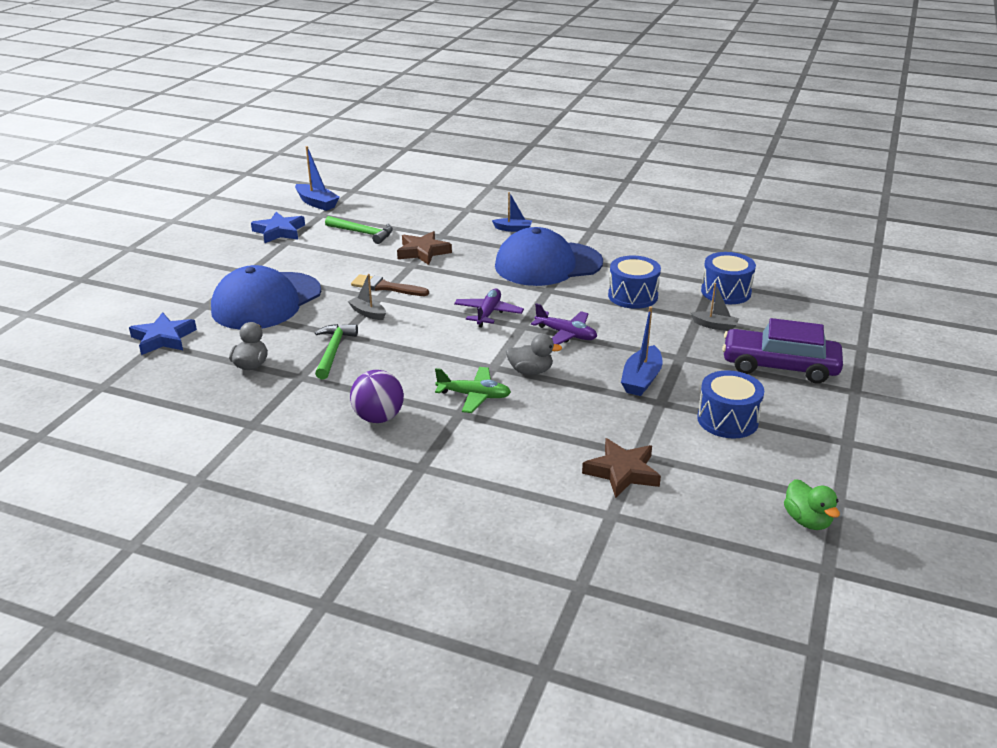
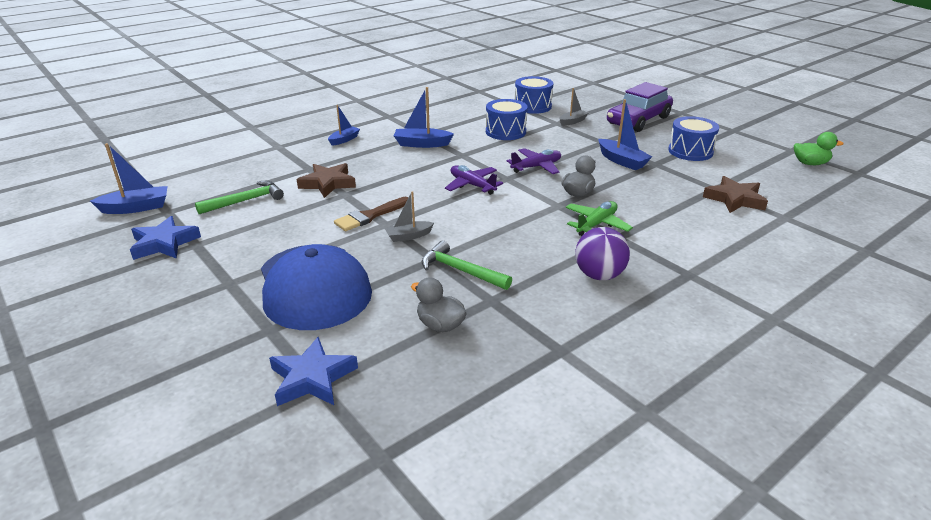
camera: 60 degrees left, 0 degrees up
(548, 264) = (422, 144): blue cap -> blue boat

